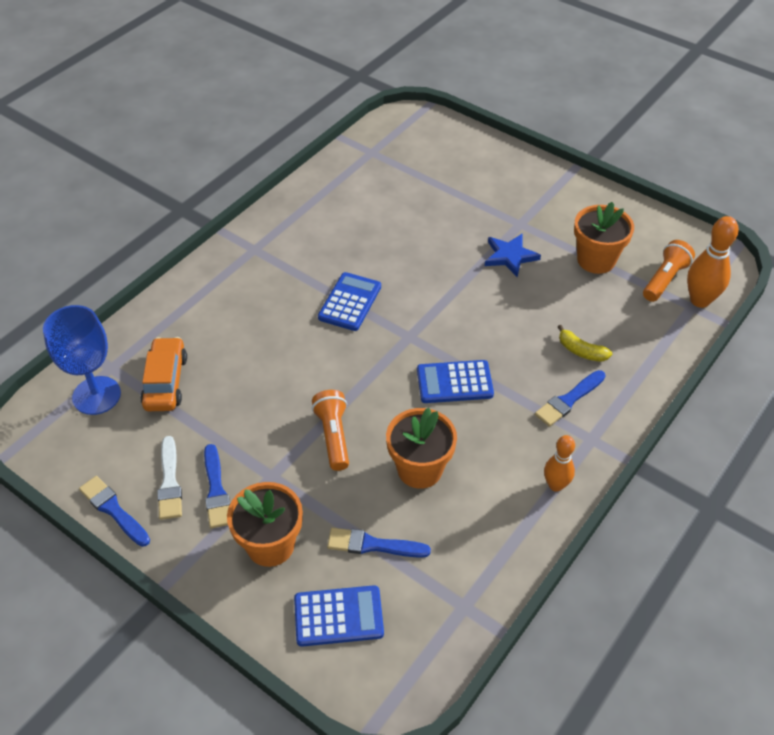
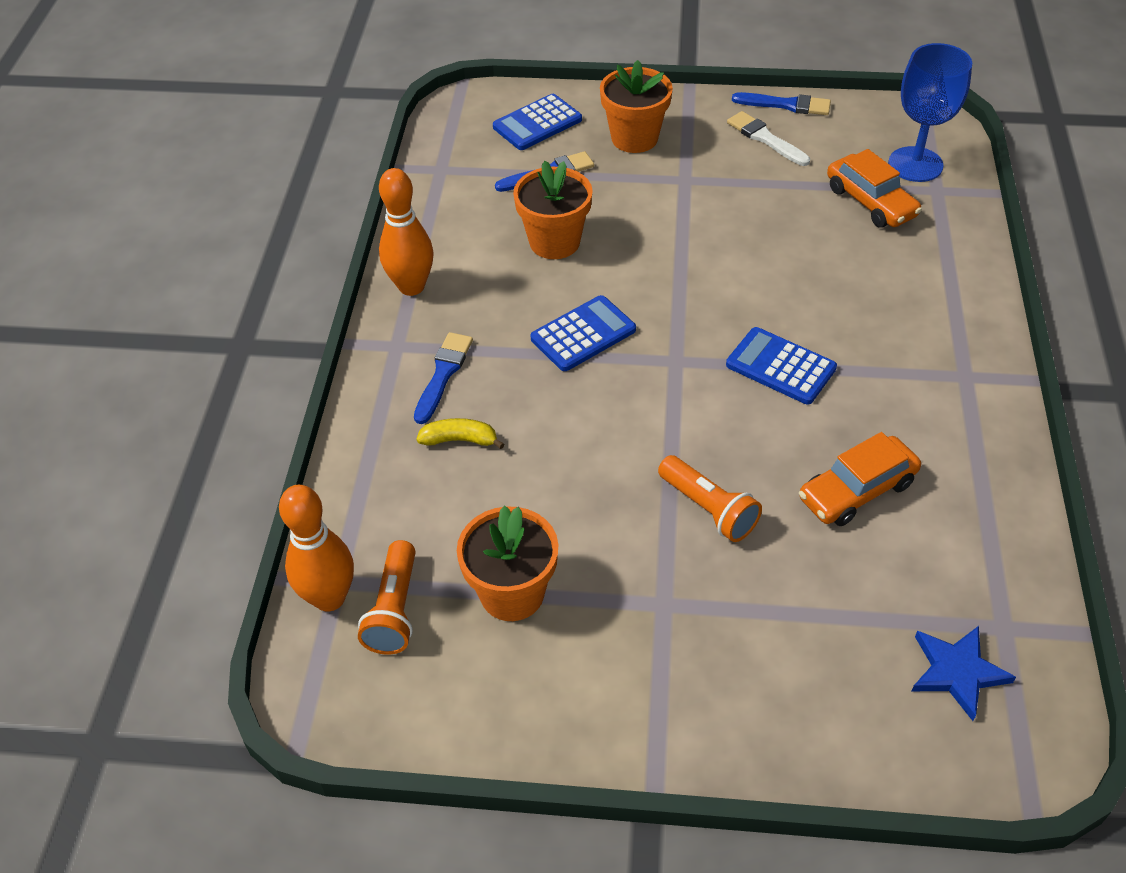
camera: 150 degrees right, 0 degrees up
(216, 490) = (720, 150): blue brush -> none
(333, 436) = (661, 231): orange flashlight -> orange flashlight (708, 509)
(350, 302) = (780, 366): blue calculator -> blue calculator turned 135 degrees clockwise
(377, 225) = (856, 490): none -> orange car
(510, 256) = (637, 535): blue star -> blue star (957, 672)
(555, 485) = (411, 286): orange bowling pin -> orange bowling pin, size x1.56

